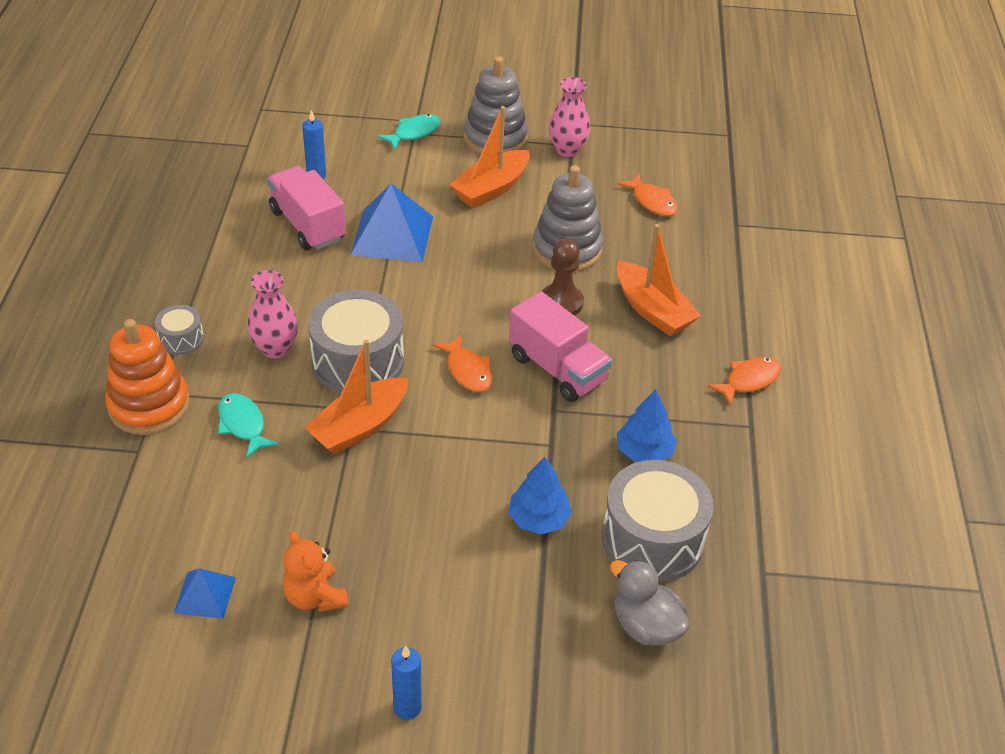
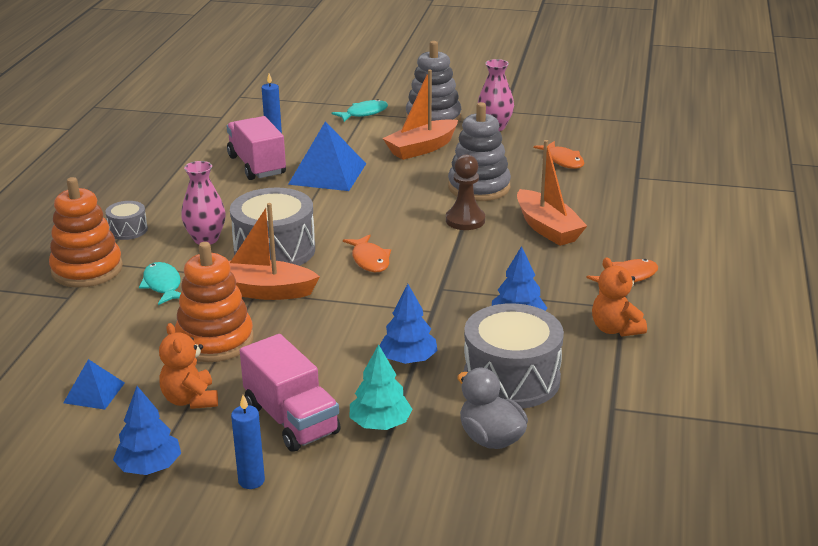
camera: 10 degrees right, 15 degrees down
(293, 698) = (149, 467): none -> blue tree
(322, 506) = (215, 340): none -> orange stacking toy
(359, 427) = (263, 291): orange boat -> orange boat turned 45 degrees clockwise
(527, 615) = (380, 424): none -> turquoise tree
(557, 369) = (451, 262): pink truck -> pink truck (291, 419)
(748, 458) = (615, 329): none -> orange teddy bear

